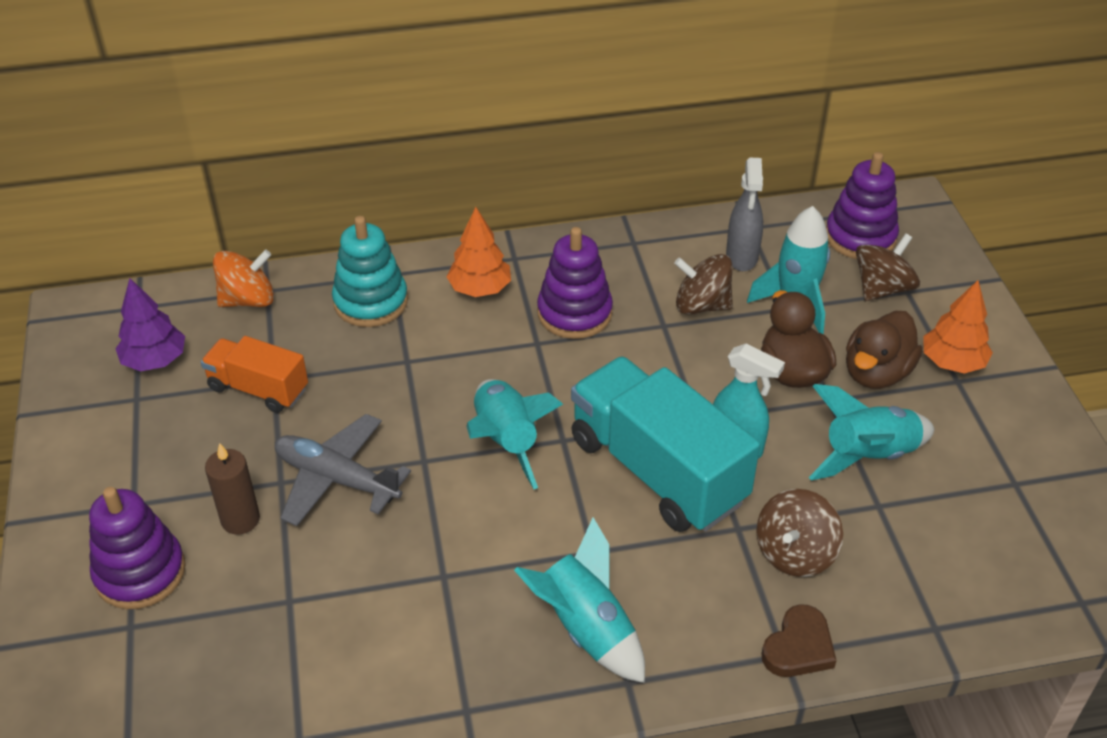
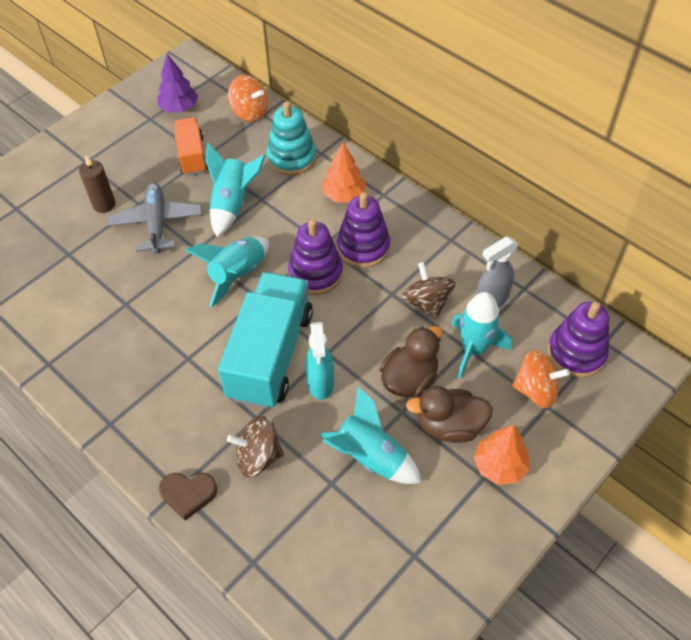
camera: 55 degrees right, 10 degrees up
(140, 572) = (47, 191): purple stacking toy -> purple stacking toy (315, 273)
(586, 628) = (133, 385): turquoise rocket -> turquoise rocket (232, 204)
(882, 288) = (536, 390): brown spinning top -> orange spinning top

